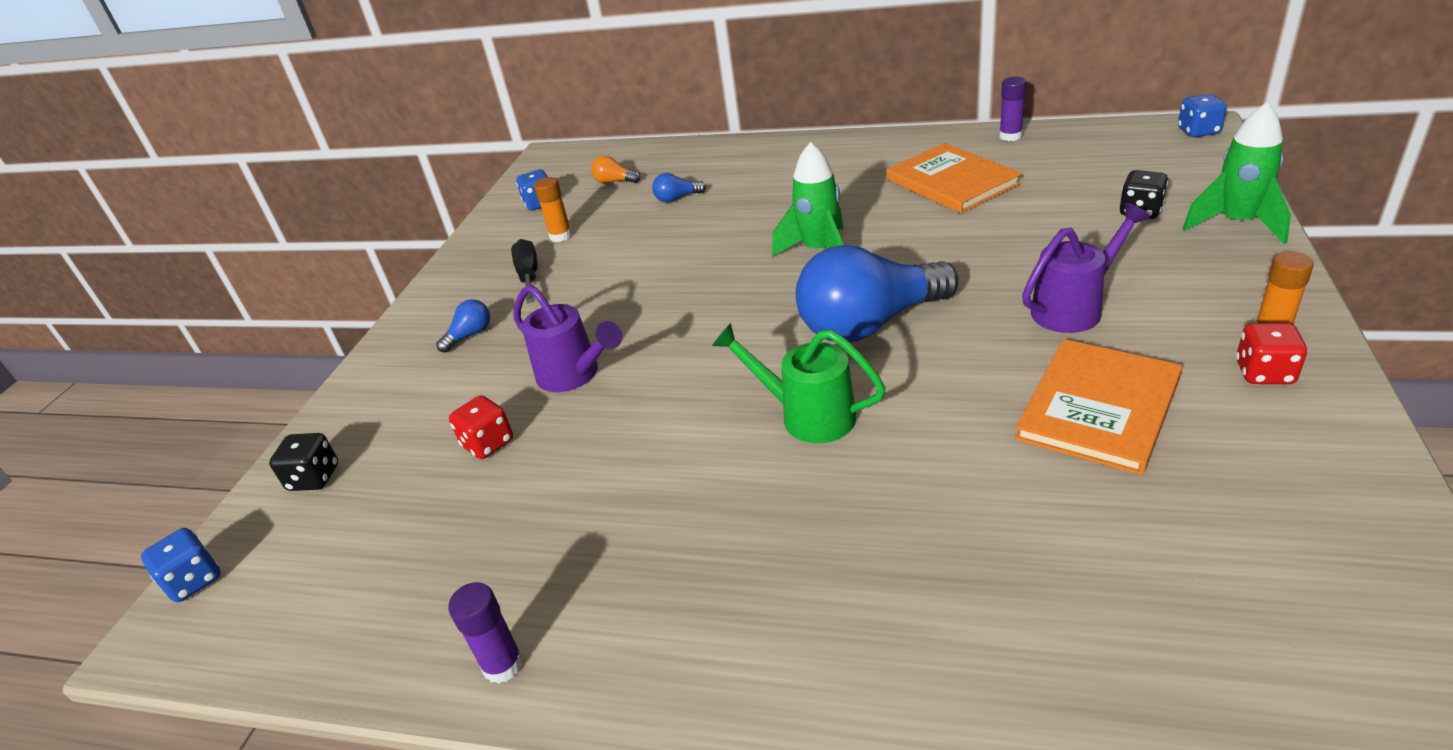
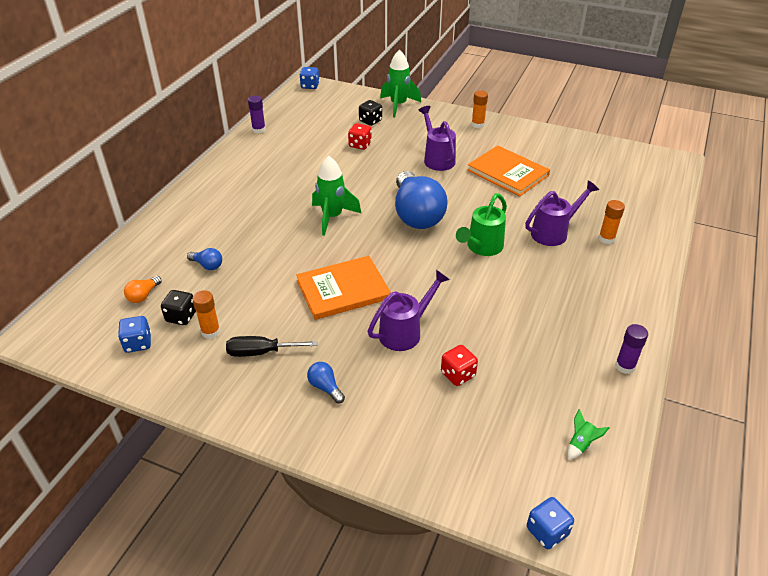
camera: 85 degrees left, 5 degrees up
(314, 478) = (460, 472): black dice -> black dice (181, 317)
(331, 608) = (581, 444): none -> green rocket
(677, 198) = (207, 265): blue light bulb -> blue light bulb turned 60 degrees counterclockwise
(905, 510) = (553, 232): none -> purple watering can
(927, 609) = (606, 239): none -> orange glue stick
(952, 182) = (293, 159): orange book -> orange book (343, 290)
(1264, 373) = (501, 134): red dice -> red dice (360, 145)

